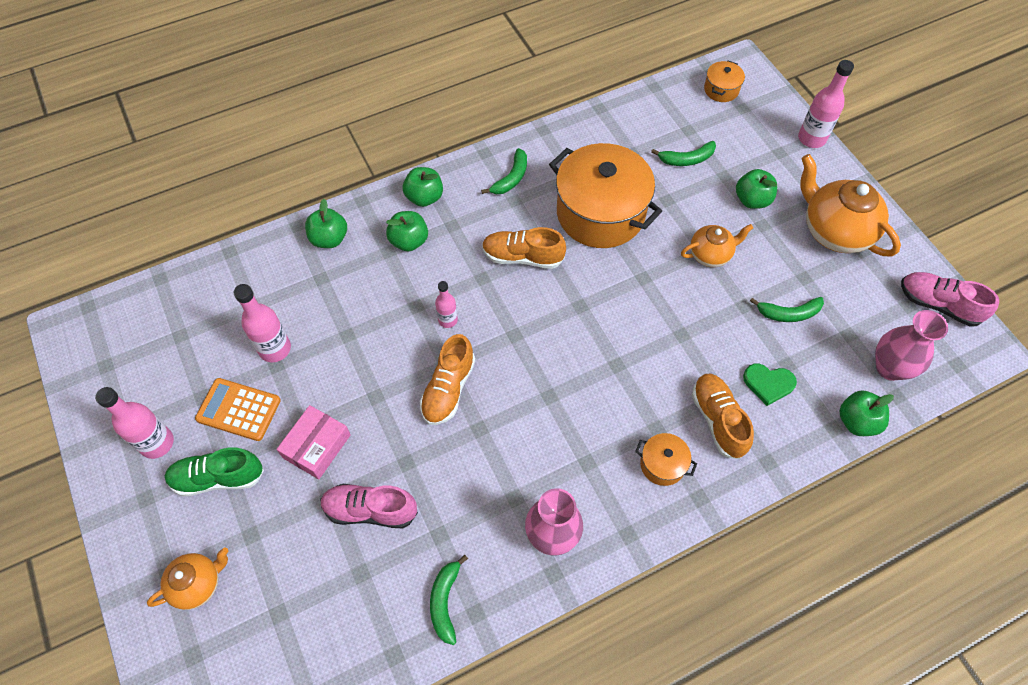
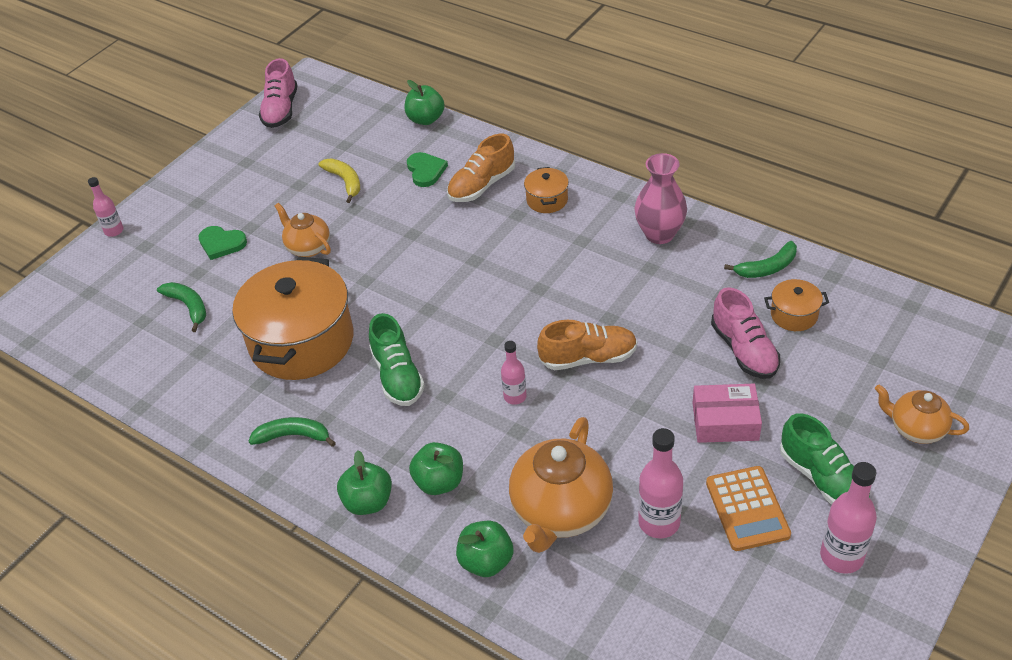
camera: 115 degrees left, 15 degrees down
(522, 257) = (397, 376): orange shoe -> green shoe
(721, 90) = (65, 318): orange pot -> orange pot (794, 315)
(752, 200) = (221, 243): green apple -> green heart
(788, 313) = (345, 181): green banana -> yellow banana
(811, 138) = (114, 231): pink bottle -> pink bottle, size x0.61
(834, 231) = (232, 183): orange teapot -> orange teapot (560, 511)
(890, 367) = (362, 117): pink vase -> none

